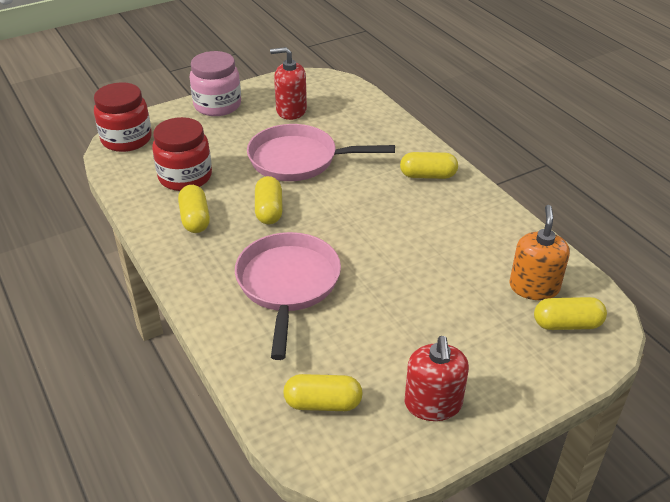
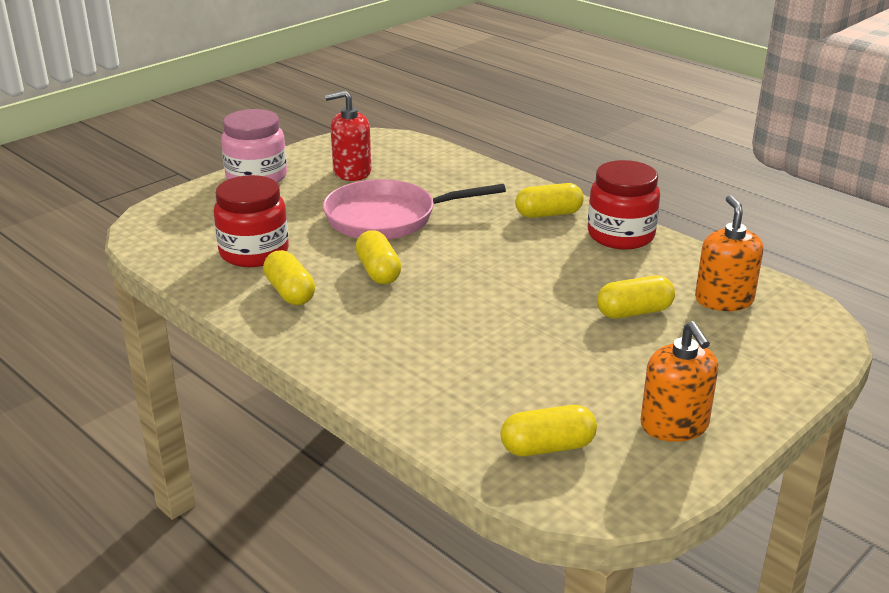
camera: 15 degrees left, 10 degrees down
(126, 139) = (156, 224): red jar -> red jar (621, 235)
(287, 285) = (441, 340): pink pan -> none
(433, 404) = (674, 425): red soap dispenser -> orange soap dispenser
(567, 324) = (778, 328): yellow capsule -> yellow capsule (634, 312)

